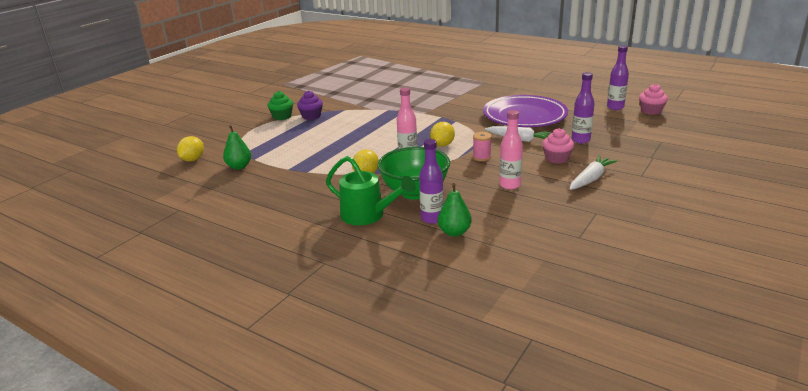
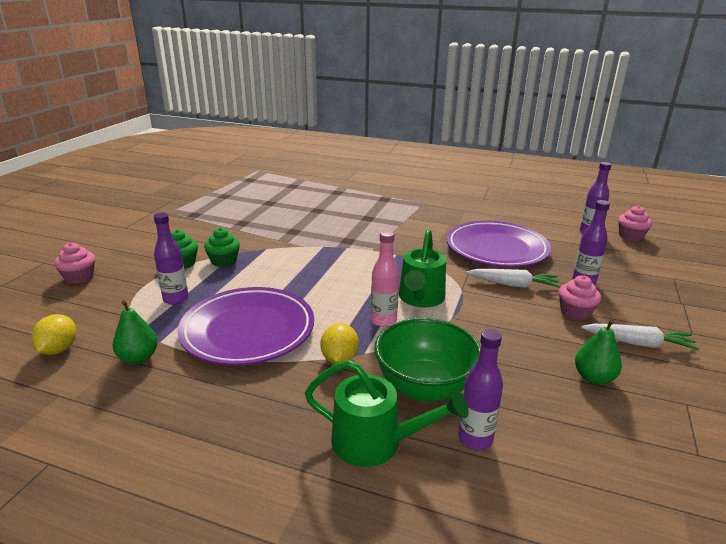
camera: 15 degrees left, 0 degrees up
(212, 122) = (79, 277): none -> pink cupcake
(271, 137) = (176, 299): none -> purple bottle
(311, 116) = (224, 261): purple cupcake -> green cupcake
(312, 156) = (248, 331): none -> purple plate
(442, 145) = (420, 299): yellow lemon -> green watering can
(454, 232) = (522, 465): green pear -> green pear (593, 378)
(481, 157) = (481, 316): pink spool -> none
(510, 185) = (545, 362): pink bottle -> none
(591, 179) = (638, 343): white carrot -> white carrot turned 75 degrees clockwise

